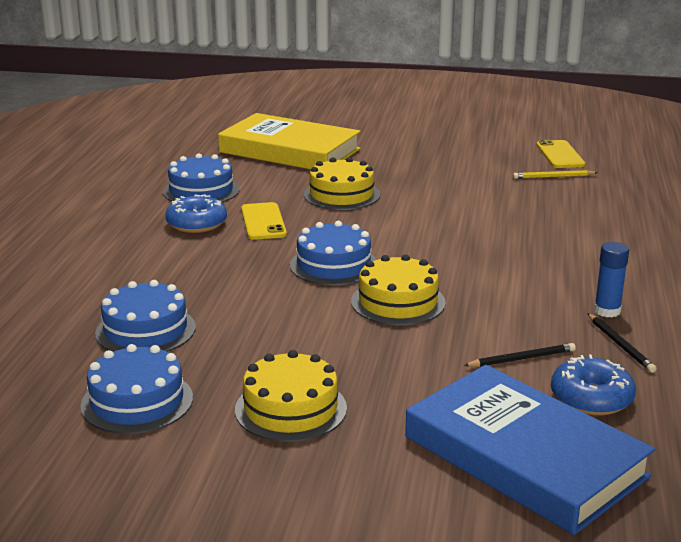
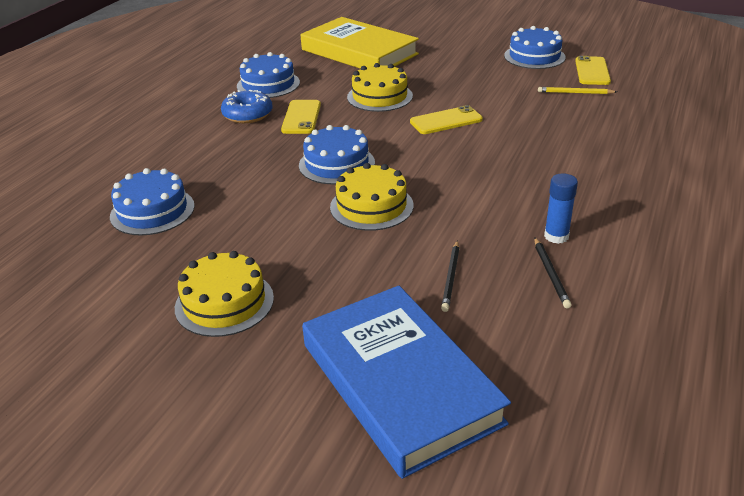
camera: 15 degrees right, 10 degrees up
(137, 401) = (107, 278): blue cake -> blue cake (534, 56)
(430, 213) = (446, 121): none -> yellow phone
(522, 358) = (451, 277): black pencil -> black pencil turned 105 degrees clockwise
(591, 398) = (494, 328): blue donut -> none

